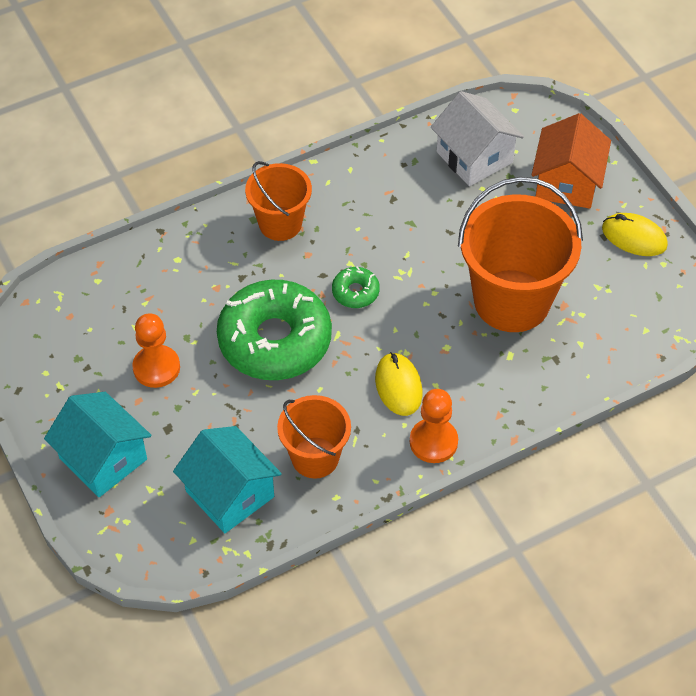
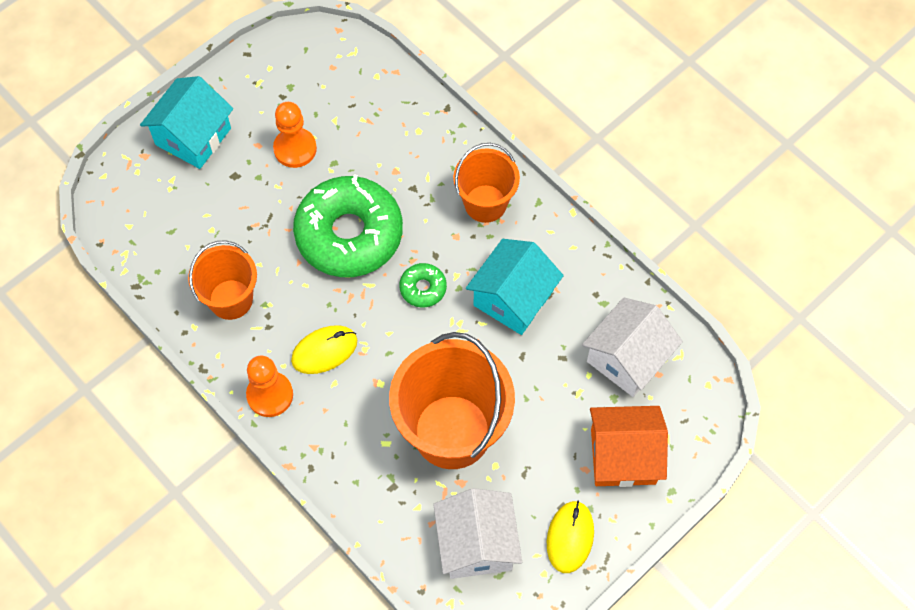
camera: 75 degrees right, 10 degrees up
(230, 494) = (179, 241): turquoise house -> turquoise house (513, 298)
(626, 306) = (476, 544): none -> white house

